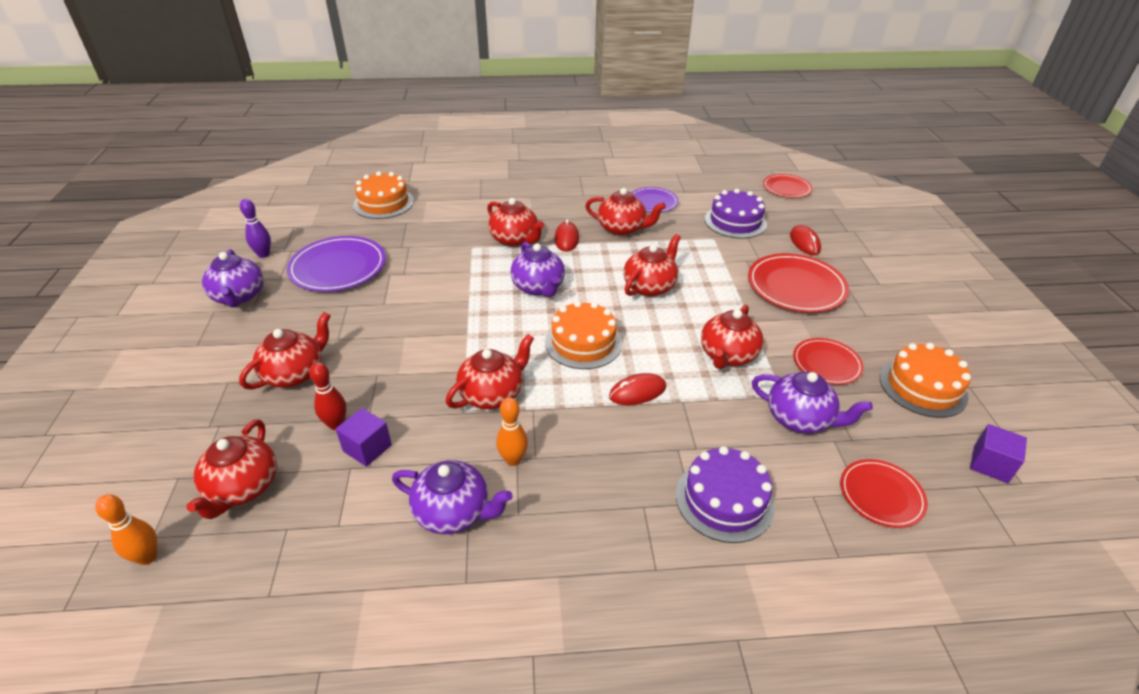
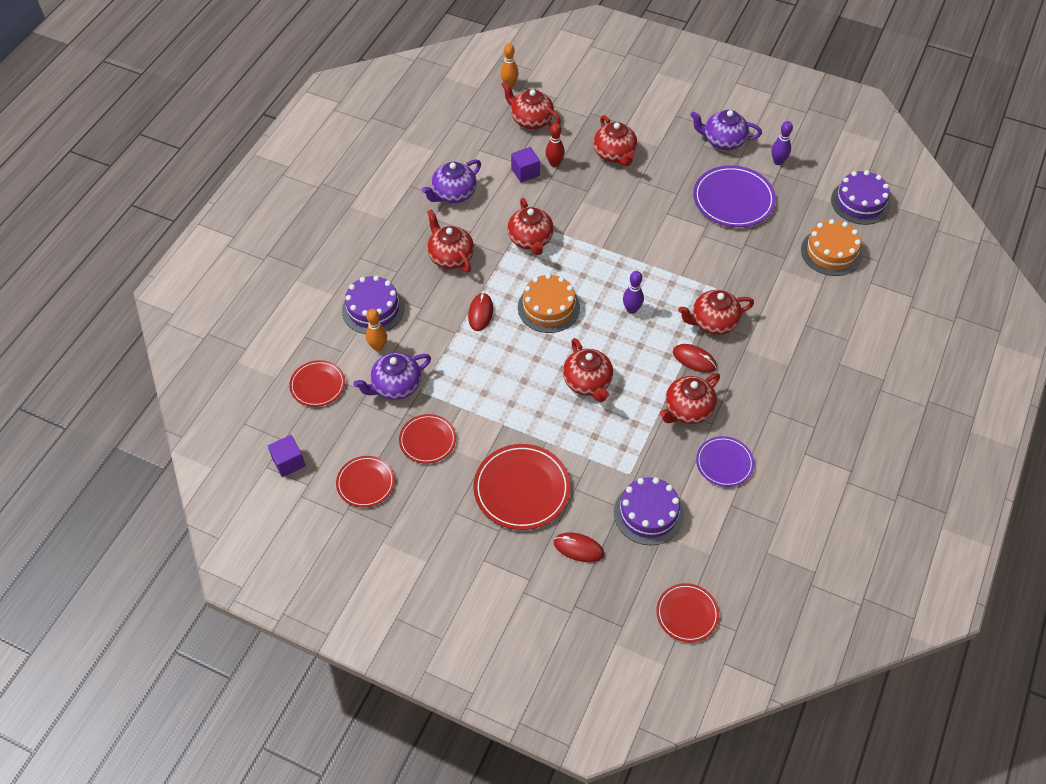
camera: 120 degrees right, 15 degrees up
(307, 201) = (860, 202): none -> purple cake
(513, 460) = (470, 230): orange bowling pin -> orange bowling pin (378, 347)
(538, 287) = (631, 309): purple teapot -> purple bowling pin
(727, 356) = (477, 384): red teapot -> red teapot (450, 256)
(922, 387) = (365, 483): orange cake -> red plate

